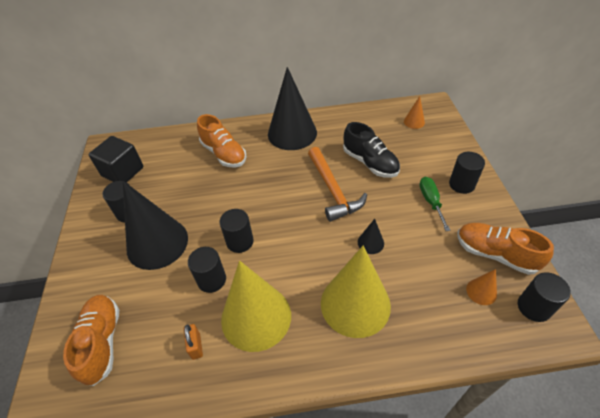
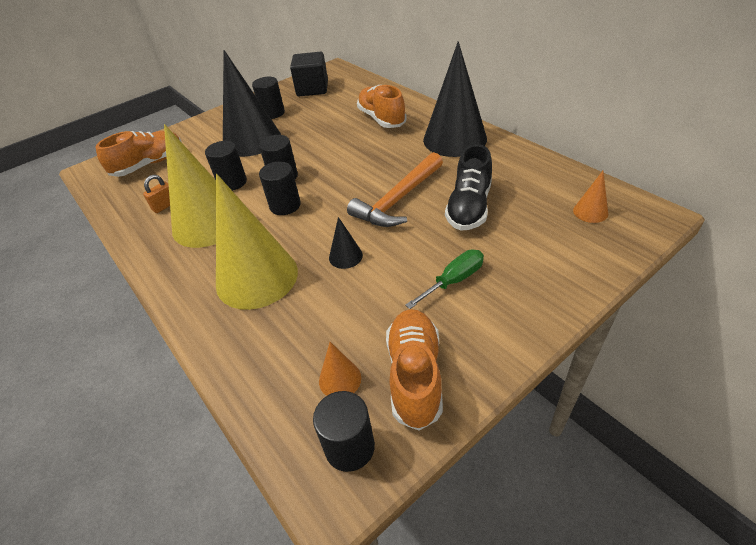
camera: 60 degrees right, 5 degrees down
(224, 154) = (381, 119): orange shoe -> orange shoe turned 135 degrees clockwise
(461, 184) = (516, 298): black cylinder -> black cylinder (285, 206)

